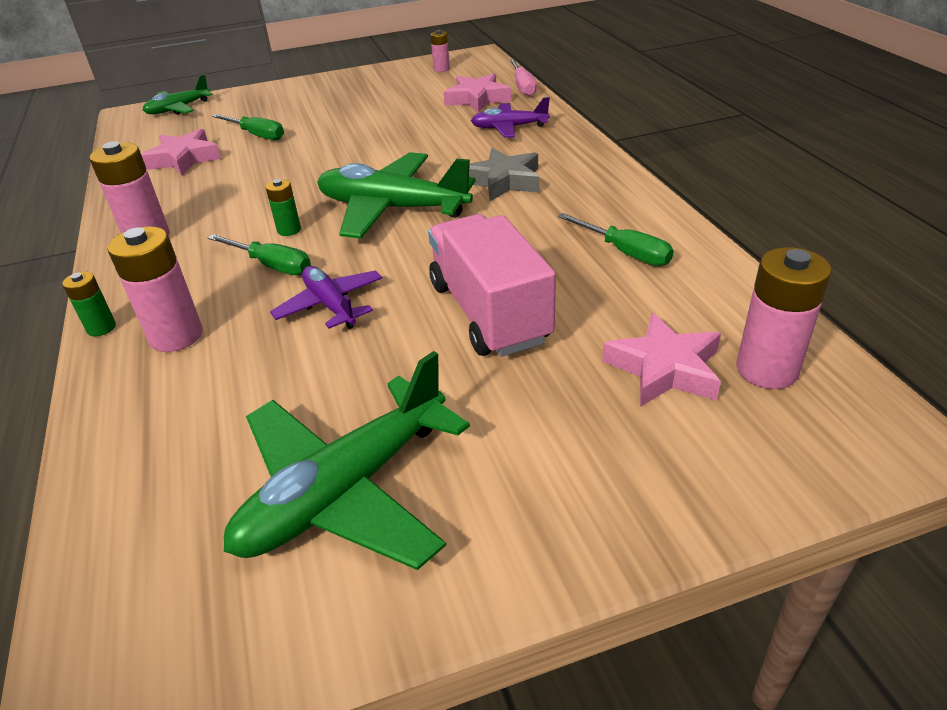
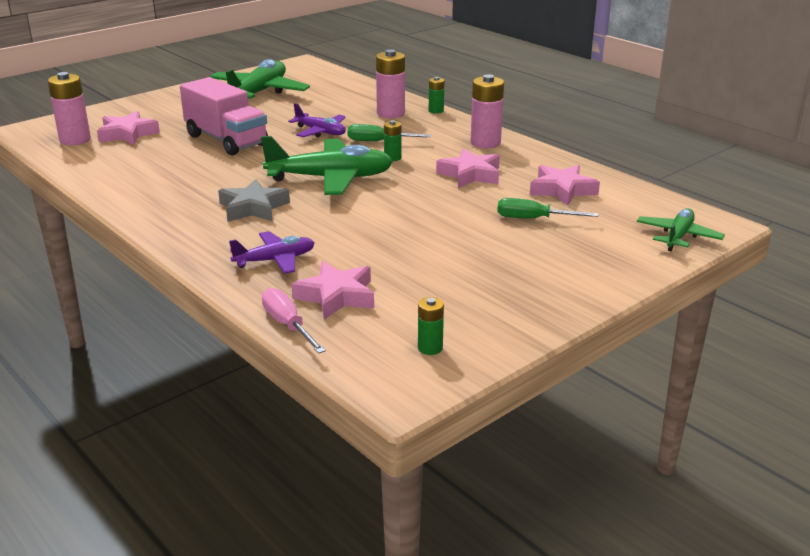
camera: 155 degrees right, 10 degrees down
(238, 190) = (470, 174): none -> pink star
(441, 69) = (430, 348): pink battery -> green battery
(625, 252) = (147, 175): green screwdriver -> none

